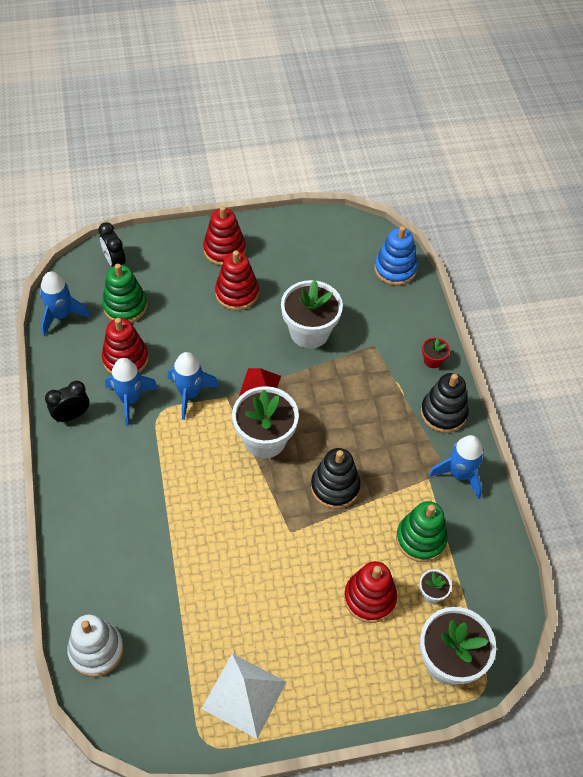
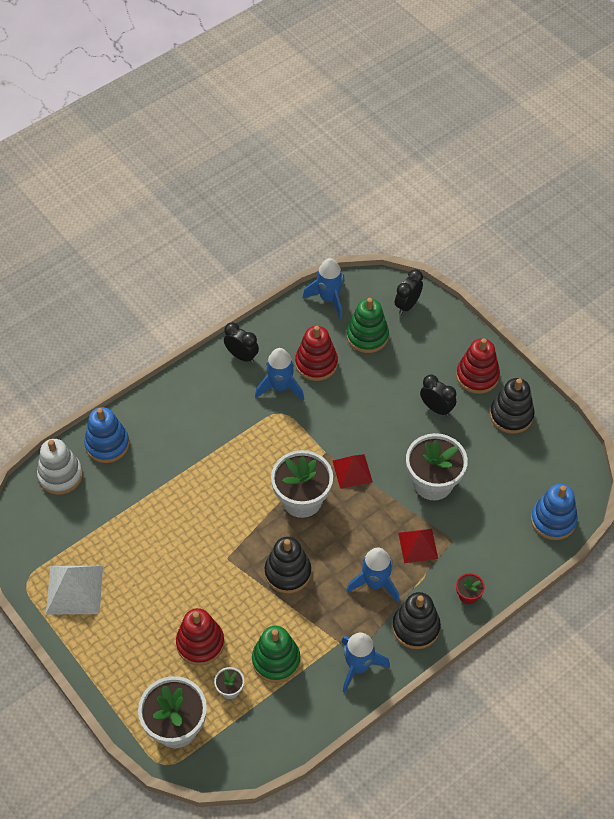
camera: 65 degrees right, 0 degrees up
(89, 585) = (107, 444): none -> blue stacking toy
(190, 394) = (312, 425): blue rocket -> blue rocket (375, 583)
(237, 293) = (436, 408): red stacking toy -> black clock
(279, 247) = (511, 415): none -> black stacking toy
(365, 373) = (418, 545): none -> red pyramid

